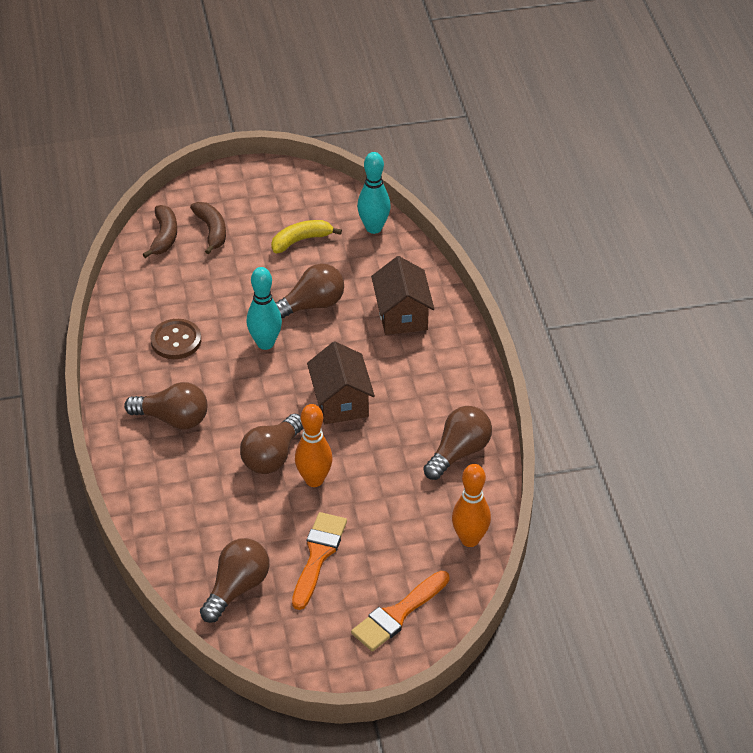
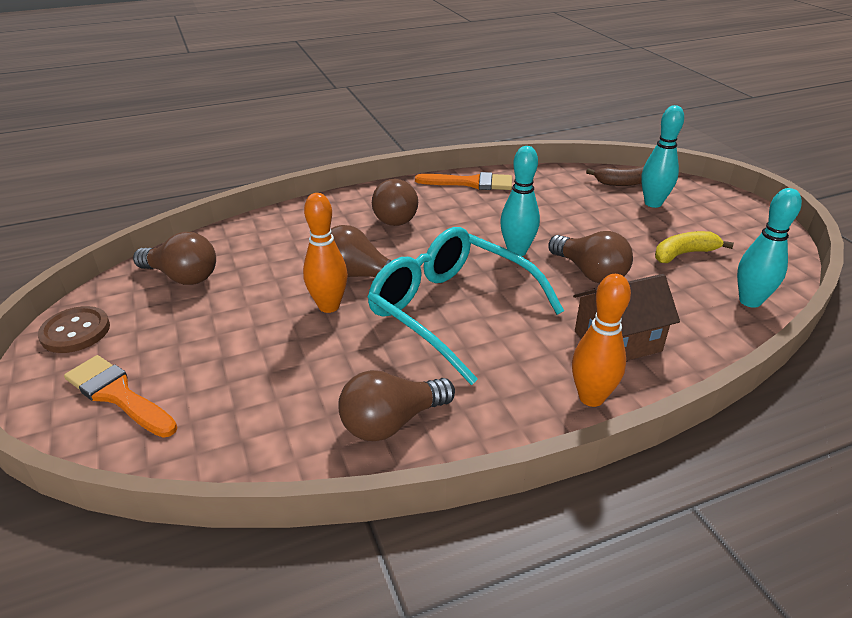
camera: 80 degrees right, 10 degrees down
(176, 341) = (495, 205): brown button -> brown button (75, 331)
(211, 231) = (653, 203): brown banana -> turquoise bowling pin
(301, 240) = (684, 254): yellow banana -> yellow banana turned 75 degrees counterclockwise
(318, 555) = (219, 322): orange brush -> orange brush (470, 183)
(341, 401) = (451, 310): brown house -> turquoise glasses
(459, 452) = (391, 422): brown light bulb -> brown light bulb turned 120 degrees clockwise
(470, 539) = (233, 451): orange bowling pin -> orange bowling pin (591, 398)

